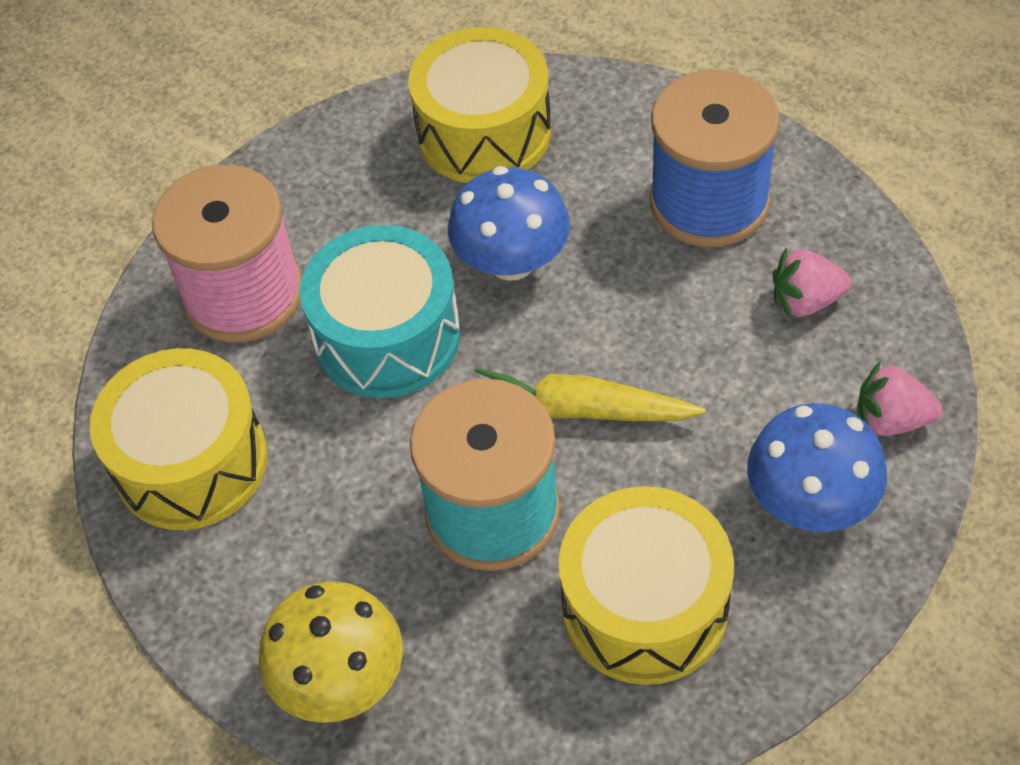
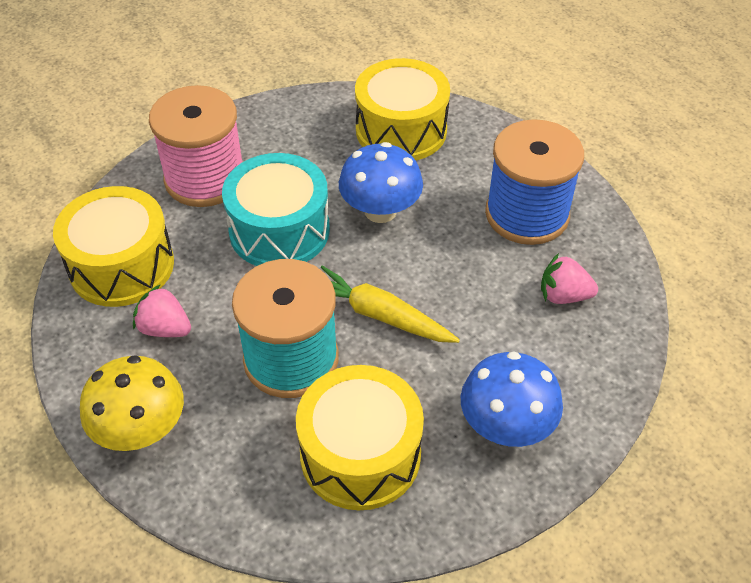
camera: 15 degrees right, 5 degrees down
(891, 419) = (588, 391): pink strawberry -> pink strawberry (165, 328)

